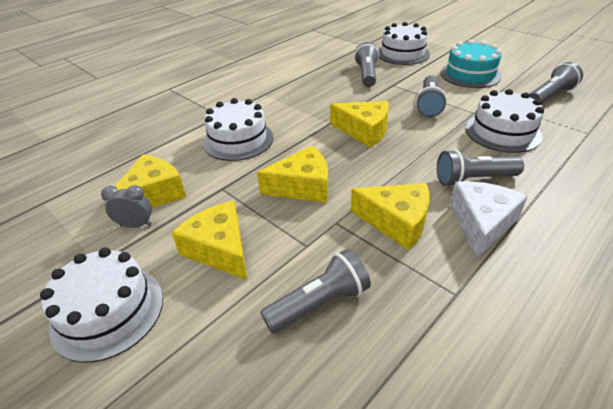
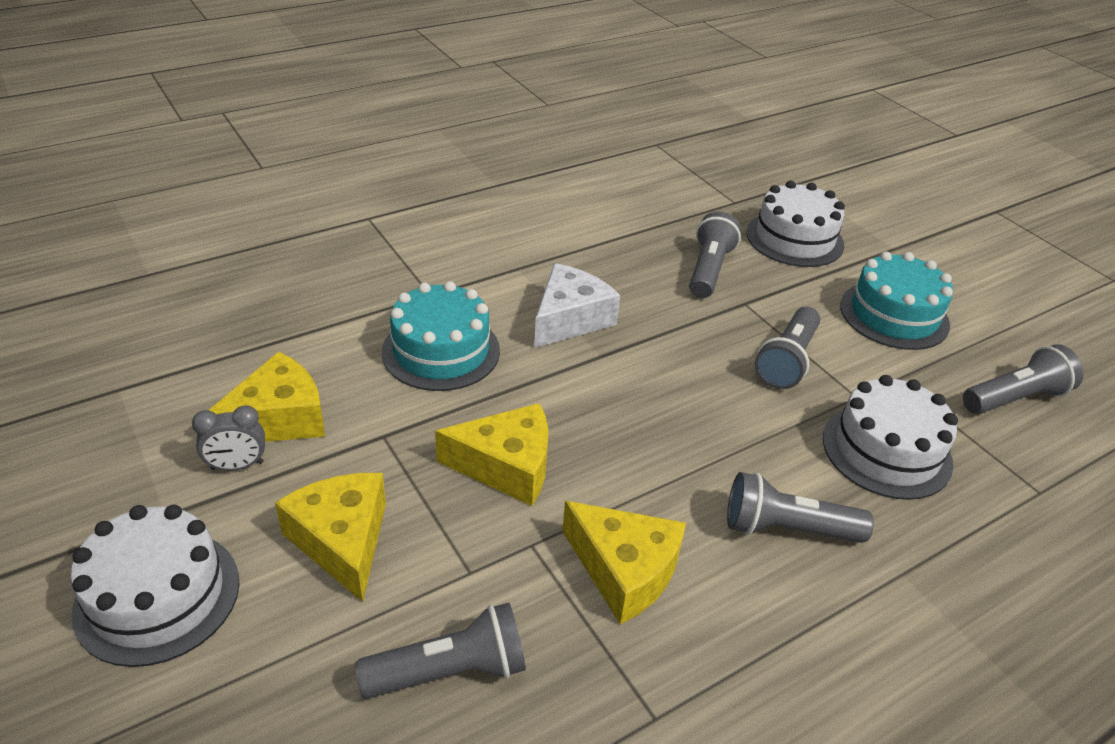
camera: 10 degrees right, 0 degrees up
(136, 225) = (237, 466): grey clock -> grey clock turned 150 degrees clockwise
(238, 140) = (441, 351): white cake -> turquoise cake
(364, 131) = (651, 386): yellow cheese -> none
(481, 224) = (757, 612): white cheese -> white cheese (570, 319)

